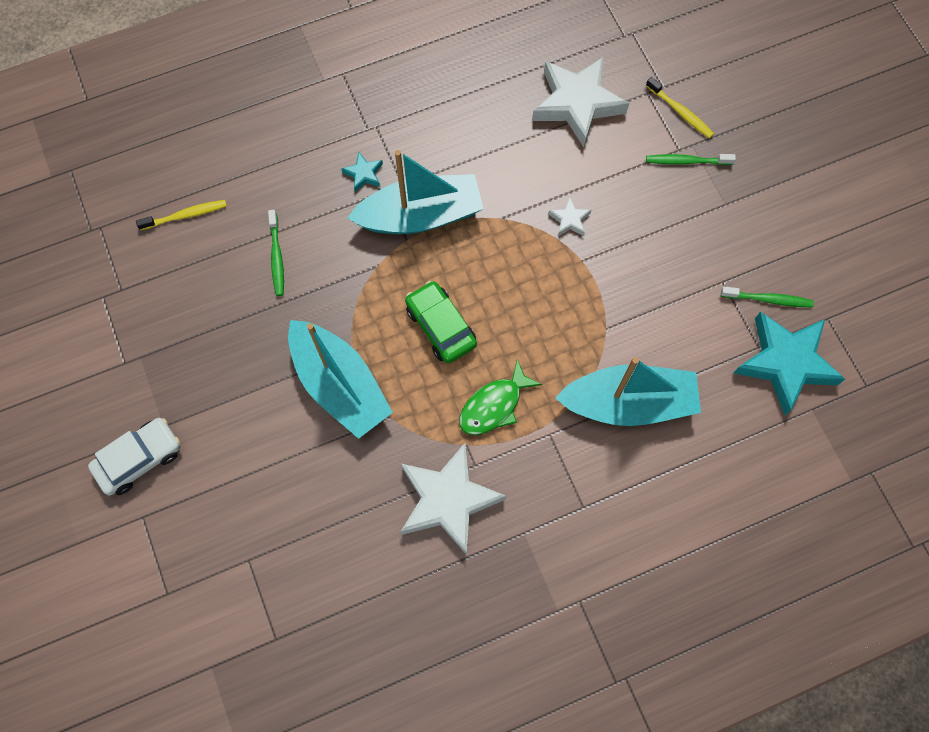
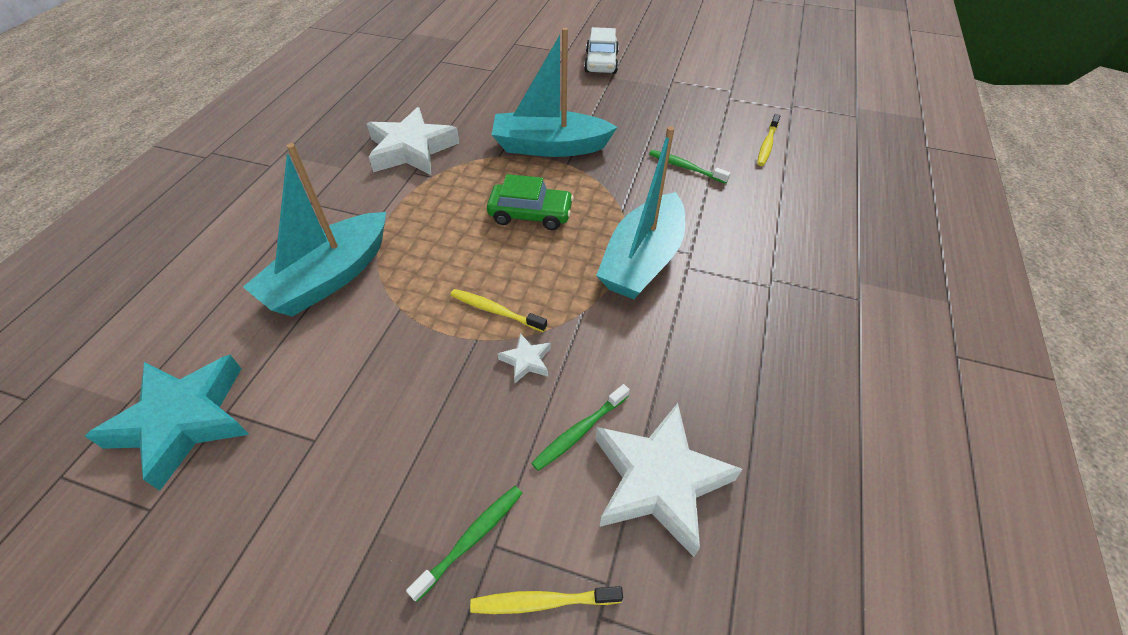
camera: 130 degrees right, 20 degrees down
(363, 174) = (721, 250): turquoise star -> none
(494, 405) = (436, 204): green fish -> none
(551, 269) = (495, 311): none -> yellow toothbrush
(768, 299) = (244, 467): green toothbrush -> green toothbrush (579, 431)

